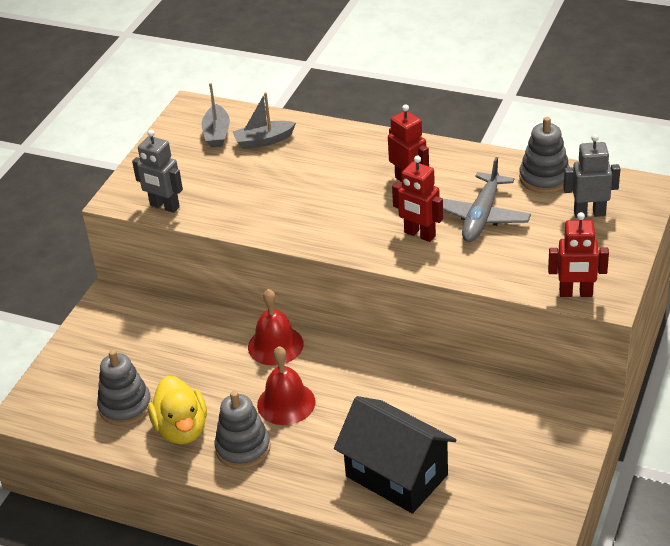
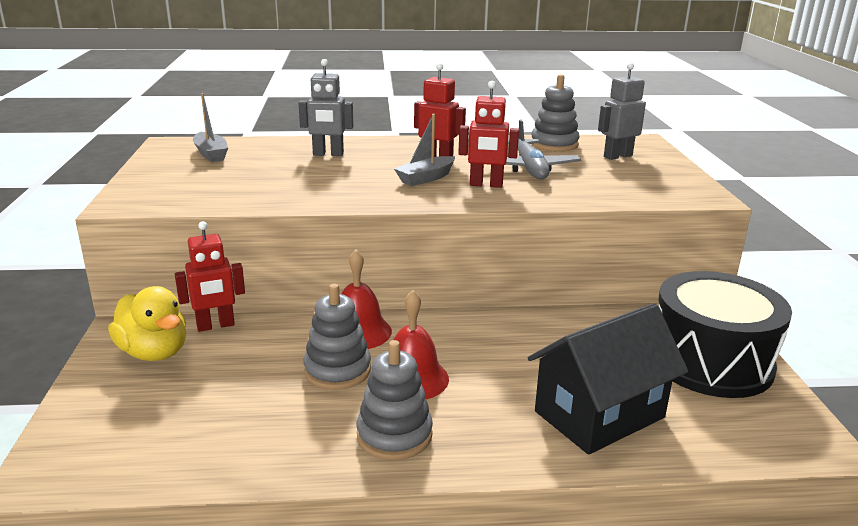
camera: 30 degrees left, 15 degrees down
(125, 406) = (201, 430): grey stacking toy -> grey stacking toy (337, 370)
(164, 206) = (185, 202): grey robot -> grey robot (328, 154)
(182, 429) = (297, 435): yellow duck -> yellow duck (154, 352)
(263, 141) = (266, 153): grey boat -> grey boat (426, 178)
(396, 475) = (599, 414): black house -> black house turned 45 degrees counterclockwise
(531, 455) = (710, 361): none -> black drum
(575, 293) = (675, 197): red robot -> red robot (215, 326)

